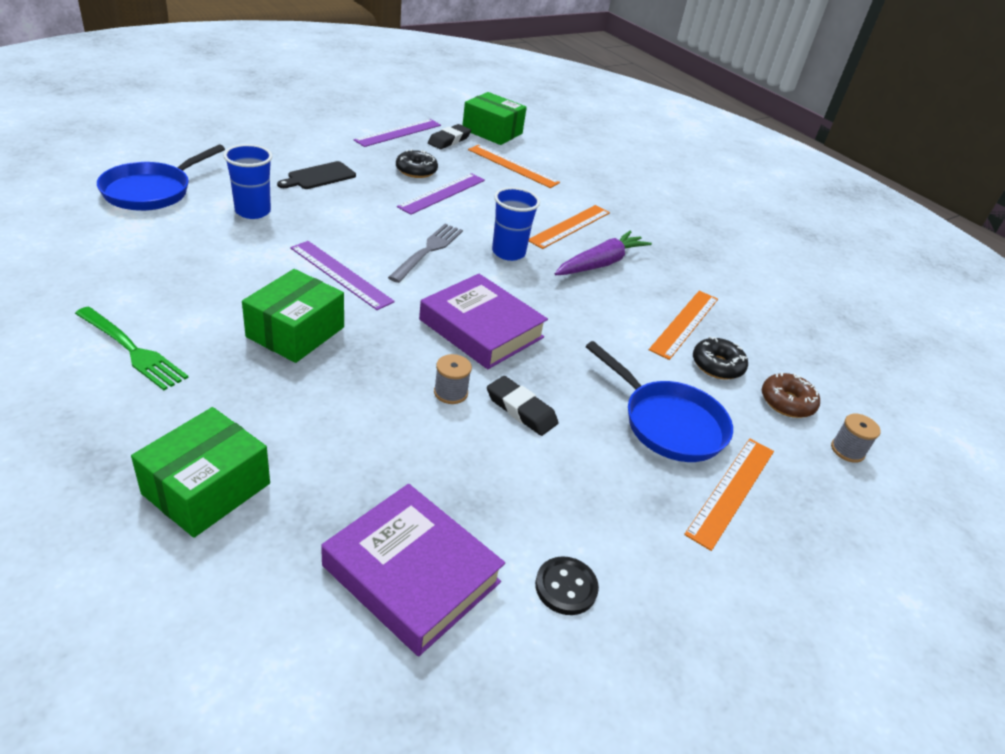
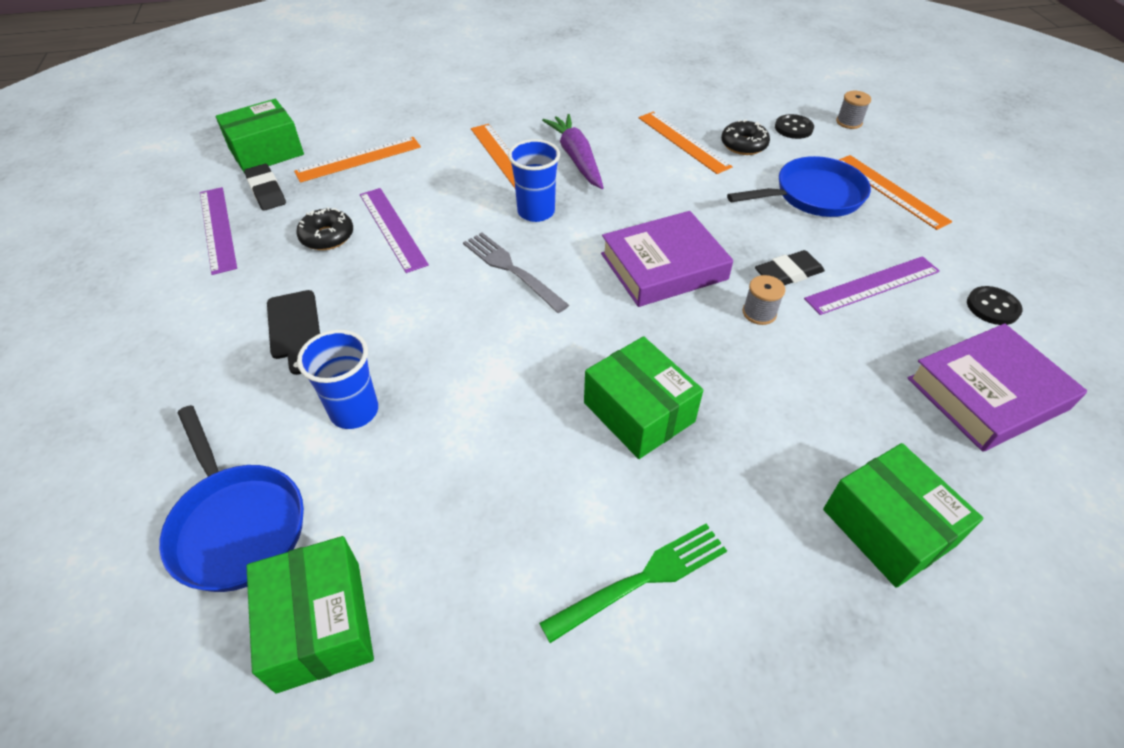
camera: 60 degrees left, 10 degrees up
(85, 230) = (319, 624): none -> green box
(340, 274) = (535, 352): purple ruler -> purple ruler (872, 285)
(787, 402) = (793, 128): brown donut -> black button

